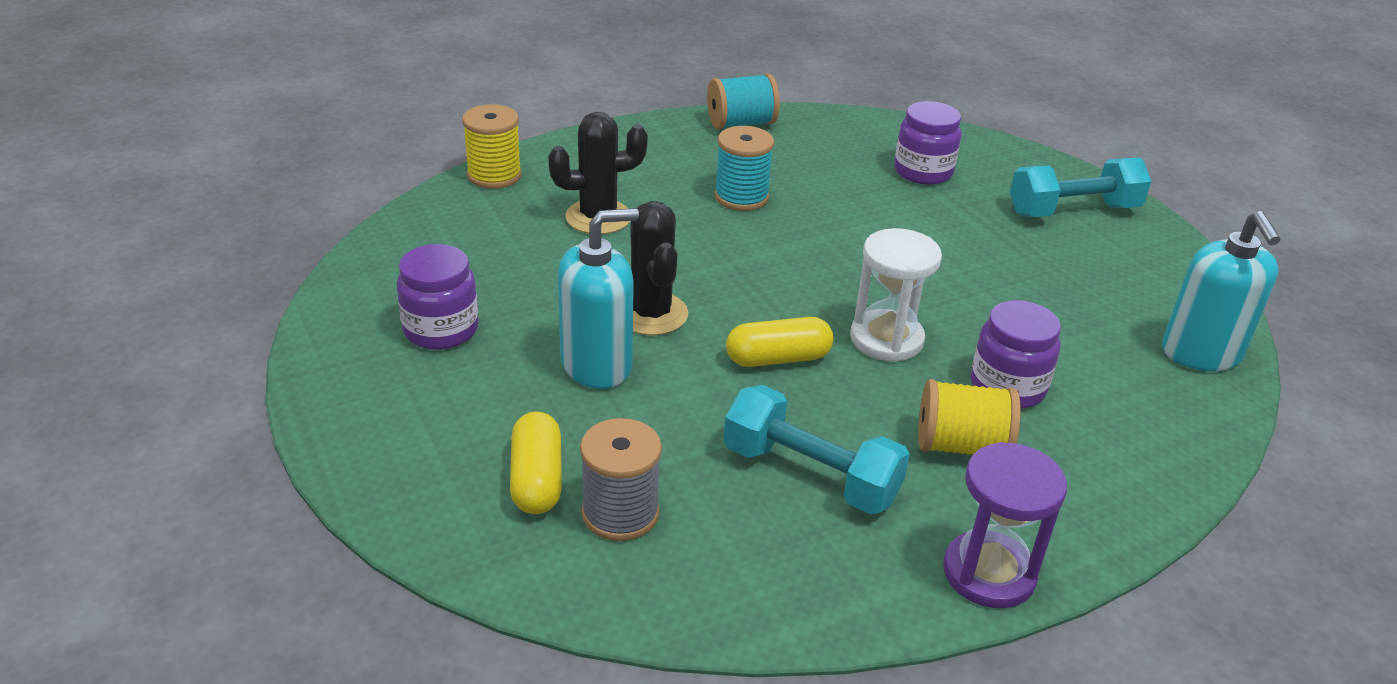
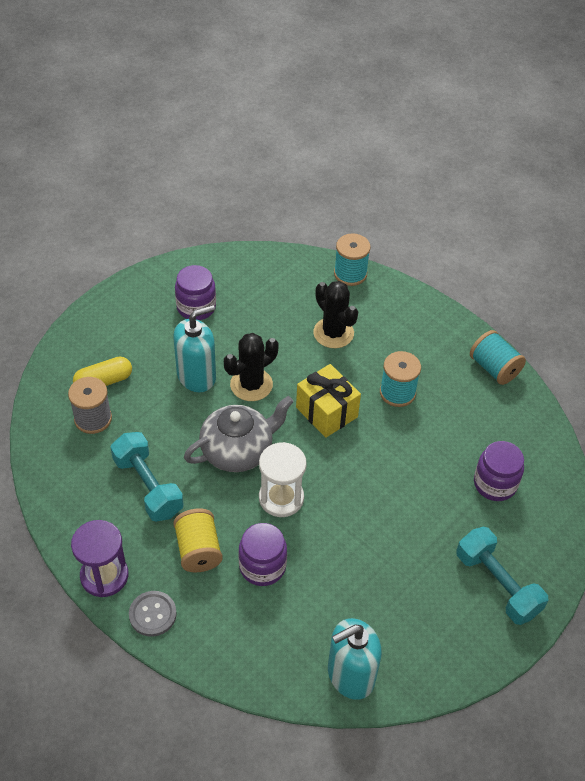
camera: 70 degrees right, 15 degrees up
(494, 175) = (350, 274): yellow spool -> turquoise spool
(597, 365) = (196, 376): turquoise soap dispenser -> turquoise soap dispenser turned 75 degrees counterclockwise
(744, 260) = (326, 412): none -> yellow gift
(778, 358) = (238, 450): yellow capsule -> grey teapot
(810, 475) = (148, 486): turquoise dumbbell -> turquoise dumbbell turned 45 degrees counterclockwise
(1079, 528) = (152, 614): none -> grey button

